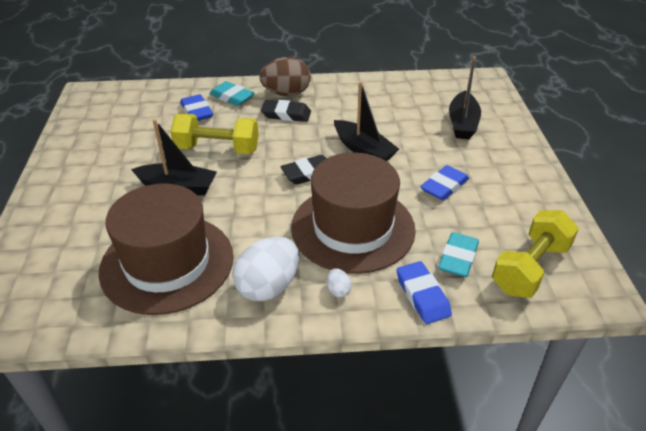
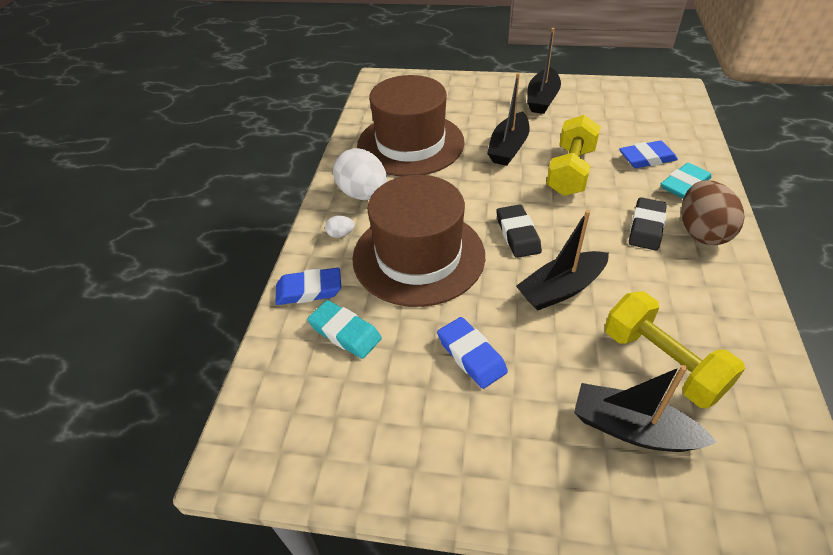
camera: 105 degrees right, 5 degrees up
(83, 170) = (542, 99): none -> black boat
(530, 268) = (303, 397): yellow dumbbell -> yellow dumbbell (662, 363)

